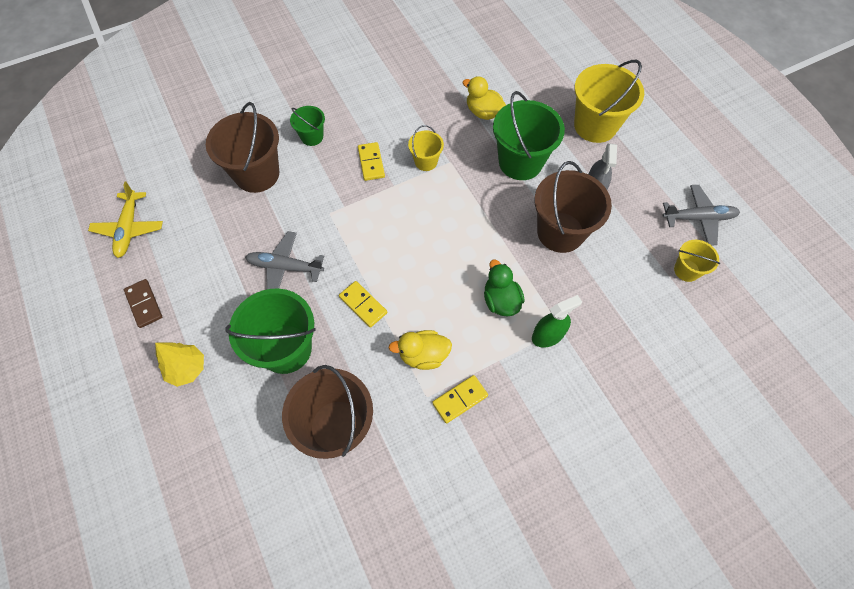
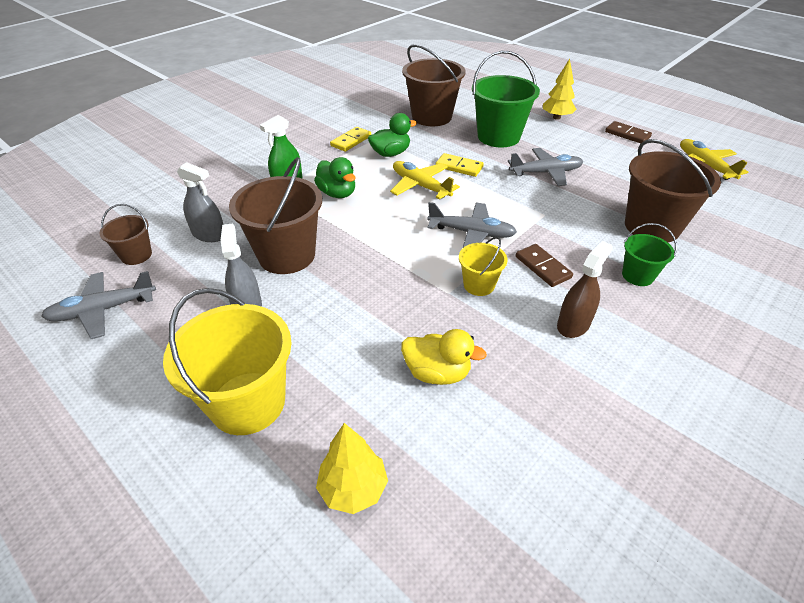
camera: 160 degrees right, 20 degrees down
(371, 163) = (543, 267): yellow domino -> brown domino
(384, 117) = (573, 324): none -> brown spray bottle
(403, 211) = (471, 233): none -> grey plane
(416, 286) = (420, 186): none -> yellow plane
(423, 355) = (390, 153): yellow duck -> green duck
(520, 162) = (355, 316): green bucket -> none
(546, 73) = (353, 488): none -> yellow tree
(626, 278) = (209, 234): none -> grey spray bottle
(686, 270) = (136, 255): yellow bucket -> brown bucket

